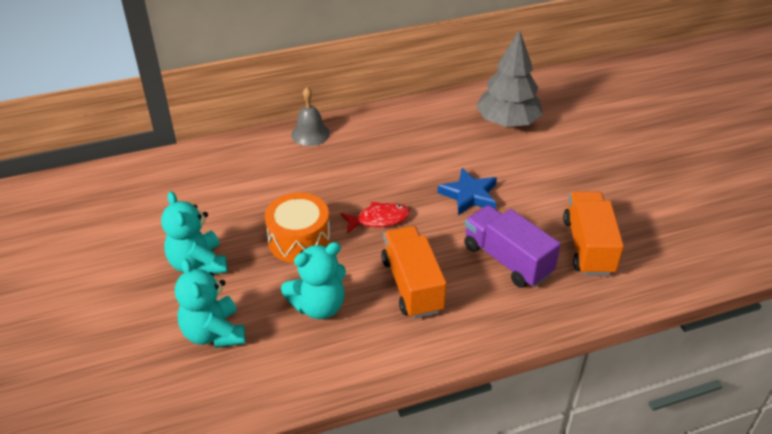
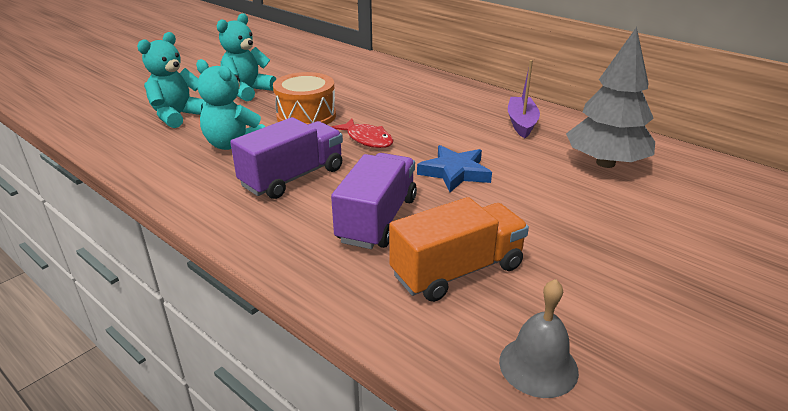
camera: 60 degrees right, 10 degrees down
(310, 134) = (443, 84): grey bell -> grey bell (538, 366)
(412, 285) = (293, 177): orange truck -> purple truck
(420, 128) = (521, 123): none -> purple boat

